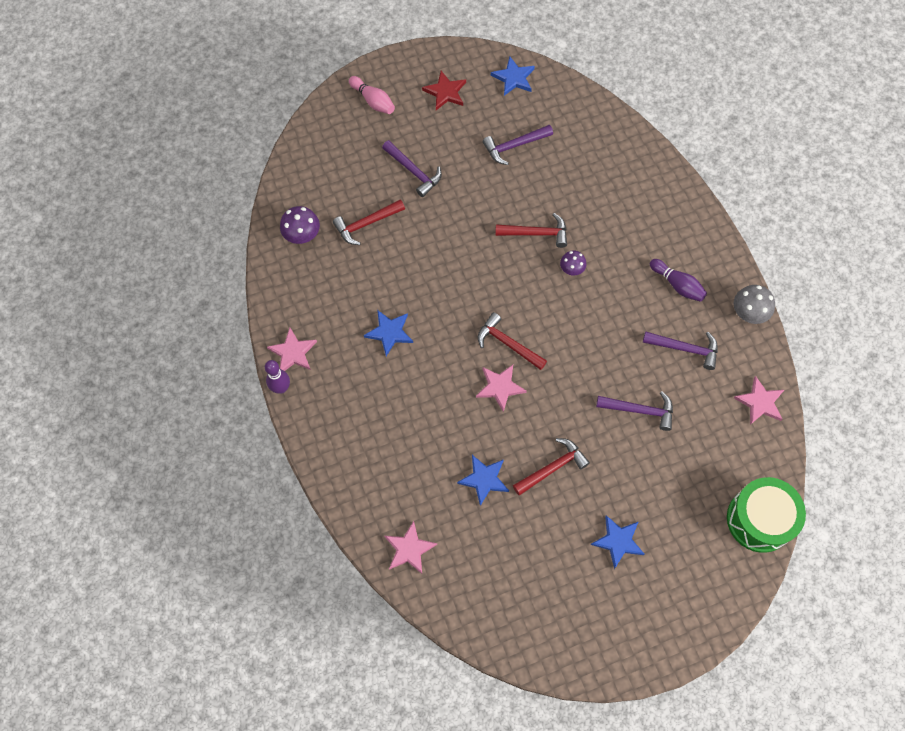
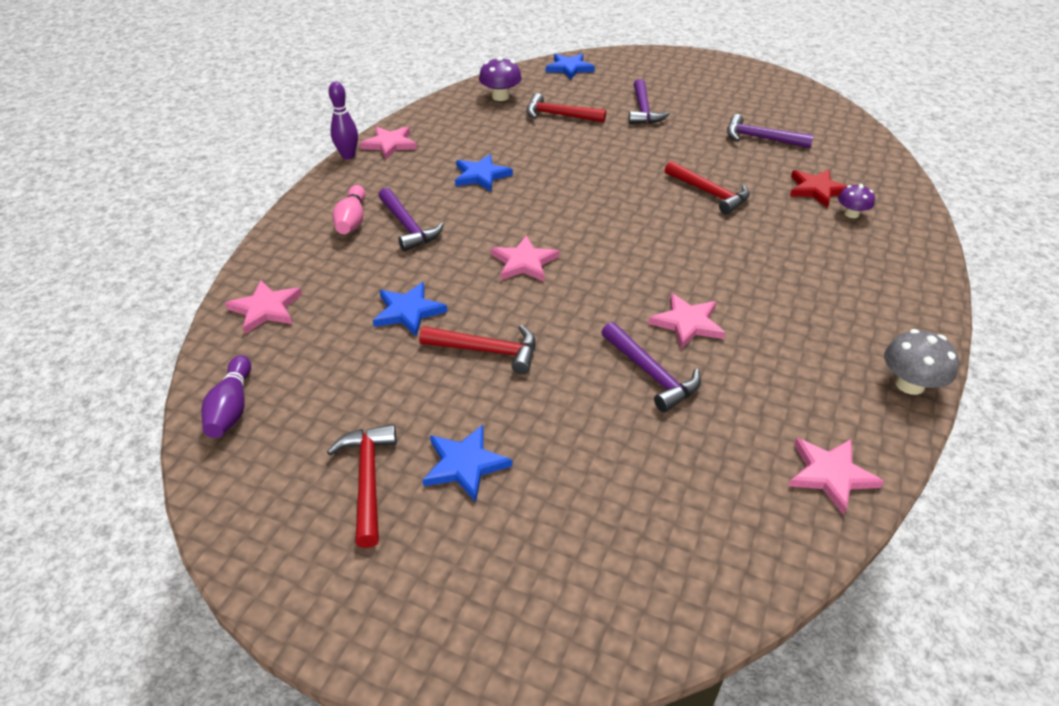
camera: 45 degrees right, 25 degrees down
(373, 101) = (663, 66): pink bowling pin -> pink bowling pin (352, 220)
(445, 92) = (735, 87): red star -> red star (817, 190)
(508, 344) = (576, 241): red hammer -> red hammer (368, 480)
(513, 78) = (813, 106): blue star -> blue star (569, 68)
(572, 269) = (716, 232): purple mushroom -> purple mushroom (851, 214)
(623, 359) = (687, 323): none -> pink star
(677, 285) = (831, 308): purple bowling pin -> purple bowling pin (232, 408)
(685, 349) = (777, 361): purple hammer -> purple hammer (408, 227)
(759, 519) = (682, 597): green drum -> none

